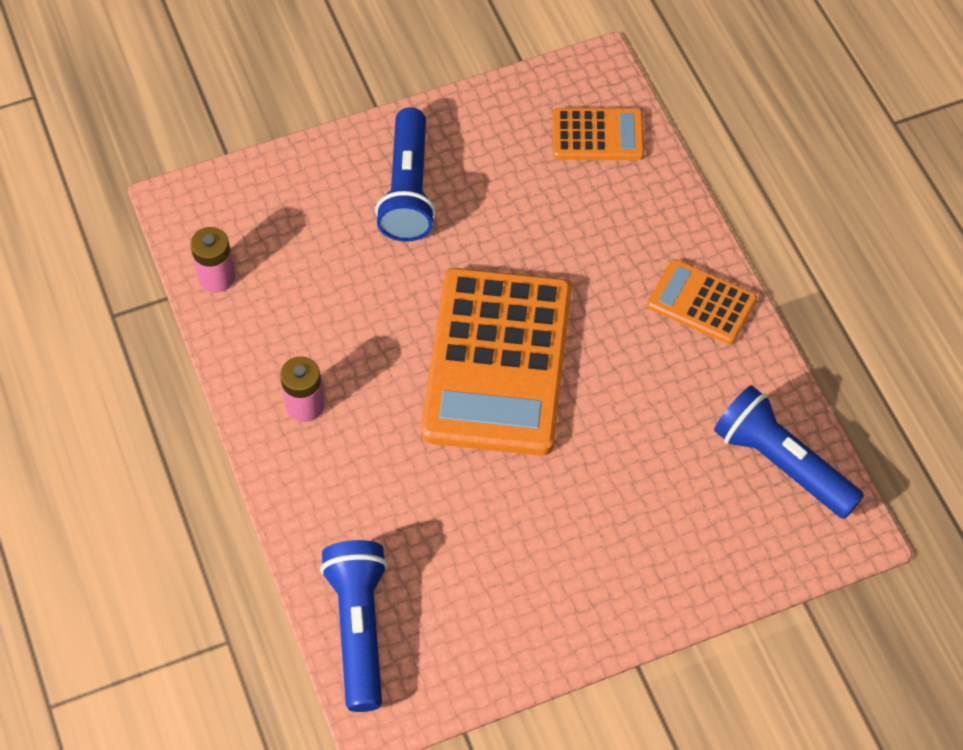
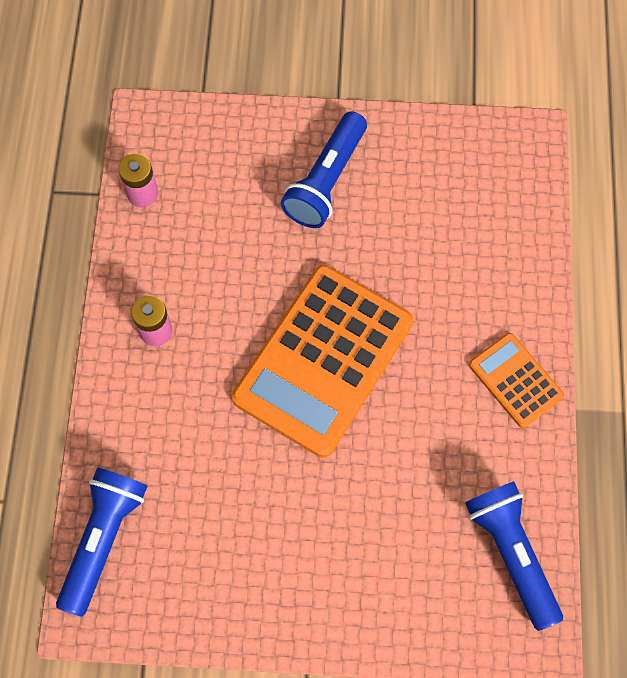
camera: 25 degrees right, 10 degrees up
(598, 135) = (503, 196): orange calculator -> none

